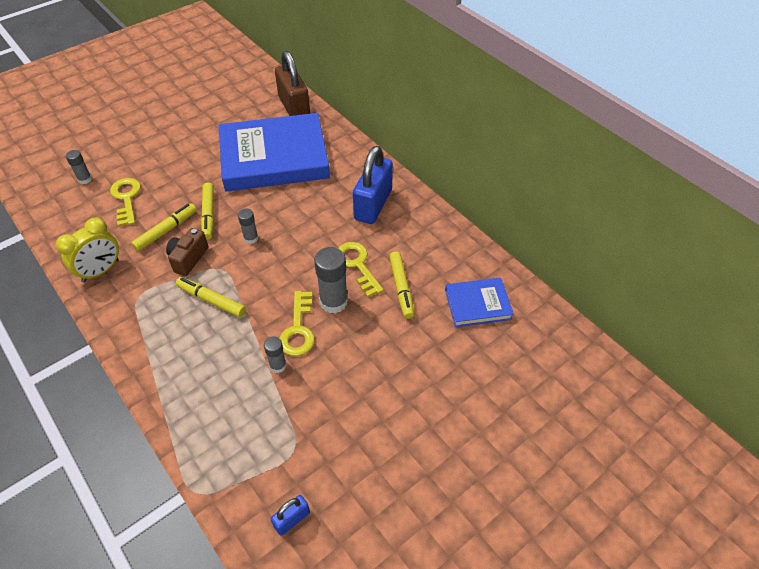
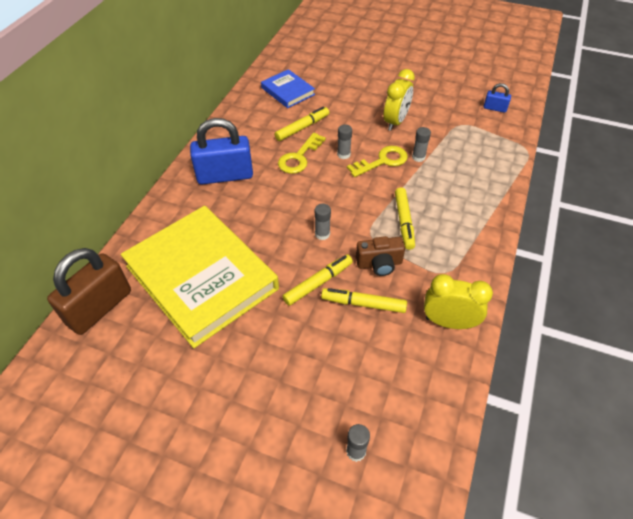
camera: 120 degrees left, 0 degrees up
(126, 198) = (351, 375): yellow key -> none
(274, 157) = (201, 277): blue book -> yellow book
(333, 302) = (343, 154): grey glue stick -> grey glue stick, size x0.56
(349, 380) = (395, 122): none -> yellow clock

